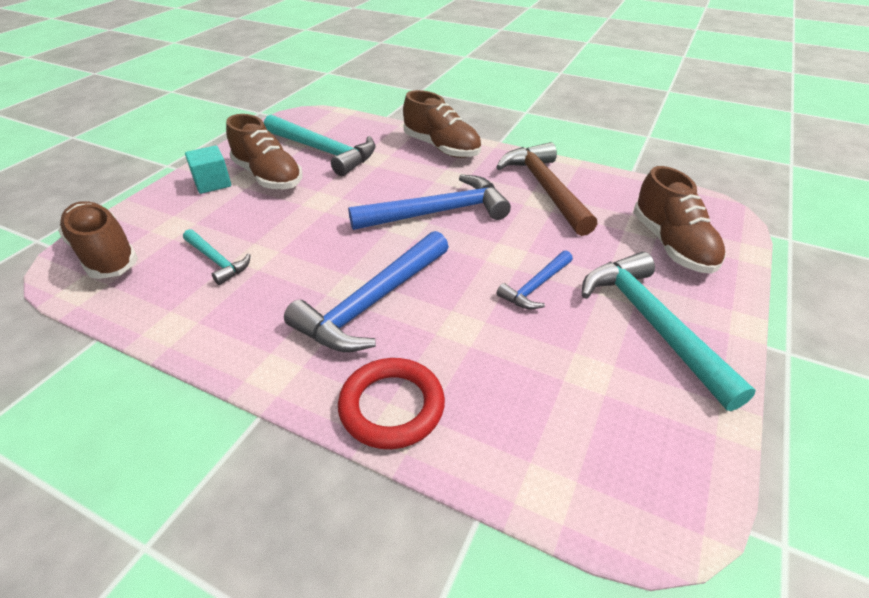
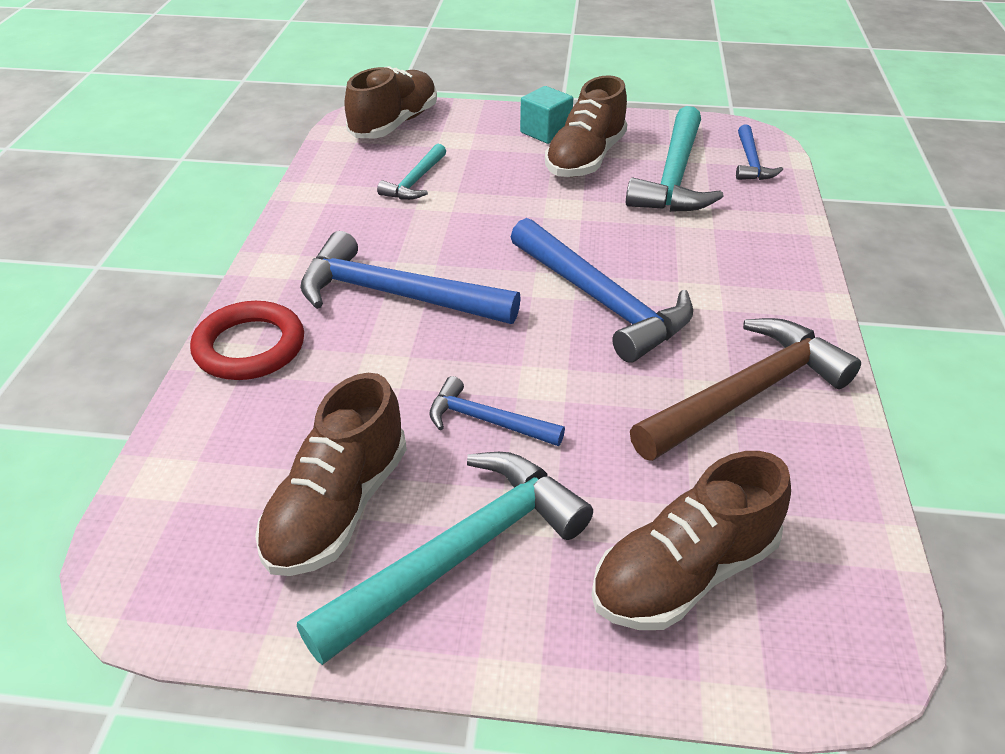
camera: 70 degrees right, 0 degrees up
(332, 124) = (751, 162): none -> blue hammer
(441, 148) = (776, 266): brown shoe -> brown shoe (338, 507)

